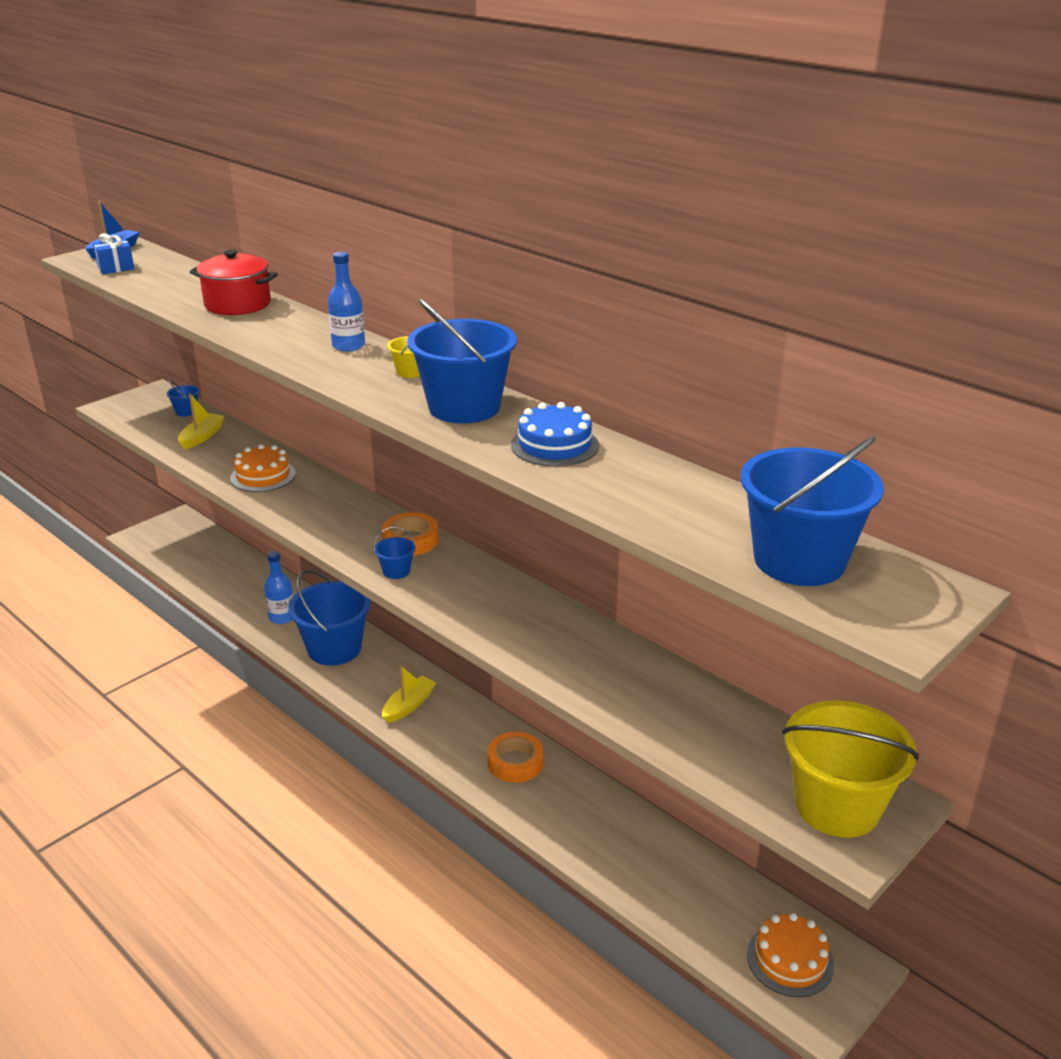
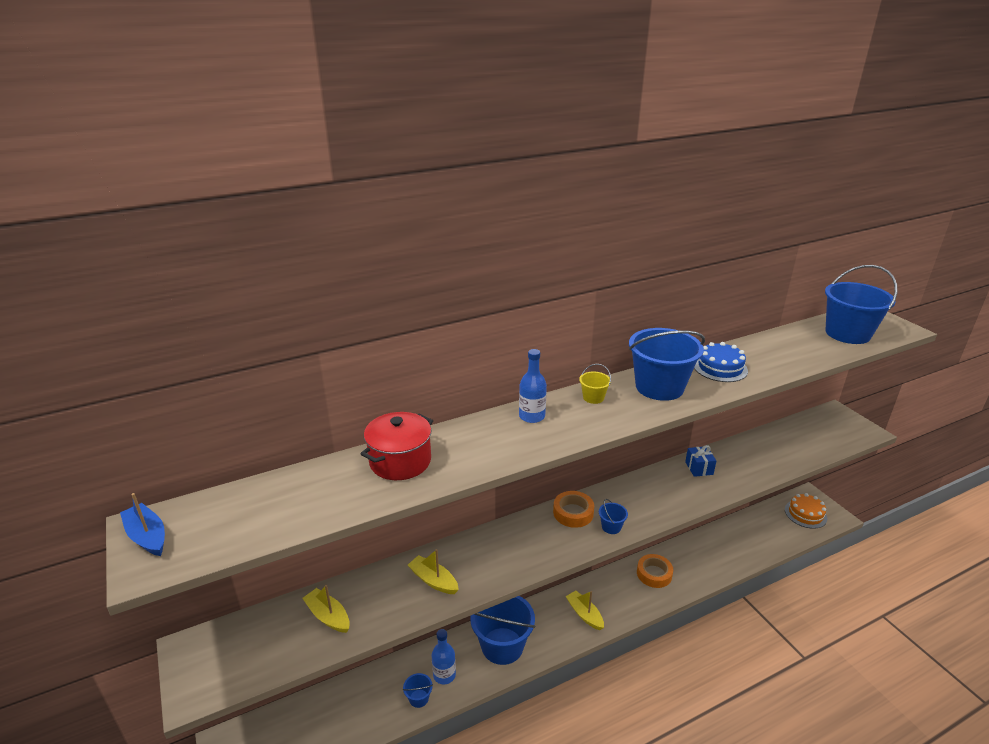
camera: 70 degrees left, 0 degrees up
(116, 268) = (214, 537): blue gift -> blue gift (699, 468)
(186, 411) = (261, 624): blue bucket -> blue bucket (419, 698)
(263, 476) = (433, 580): orange cake -> yellow boat
(837, 806) = (841, 427): yellow bucket -> none

